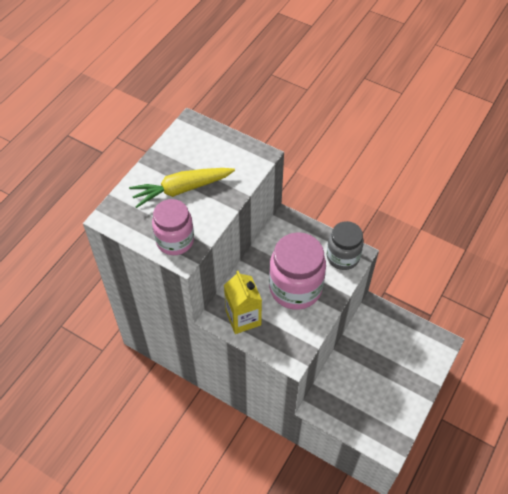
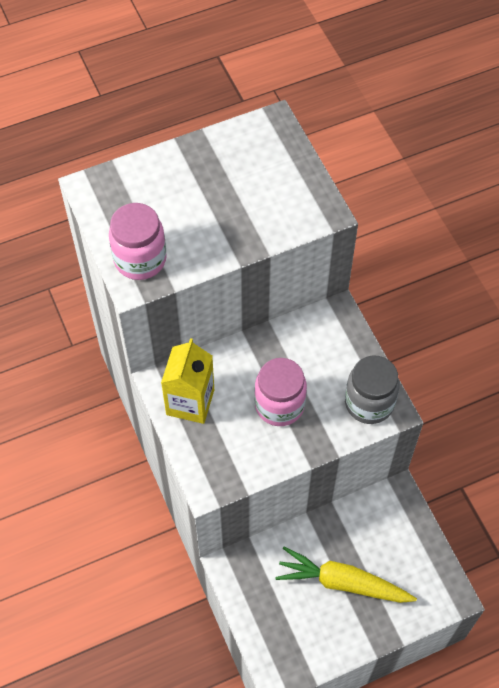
camera: 35 degrees right, 5 degrees up
(181, 189) = (196, 201): yellow carrot -> yellow carrot (342, 582)
(295, 288) = (279, 405): pink jar -> pink jar, size x0.65

